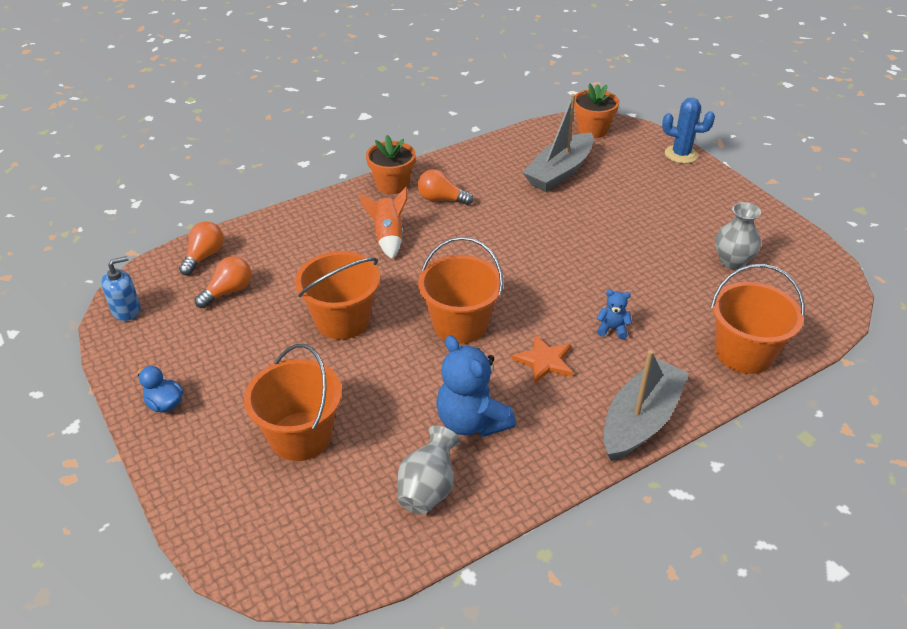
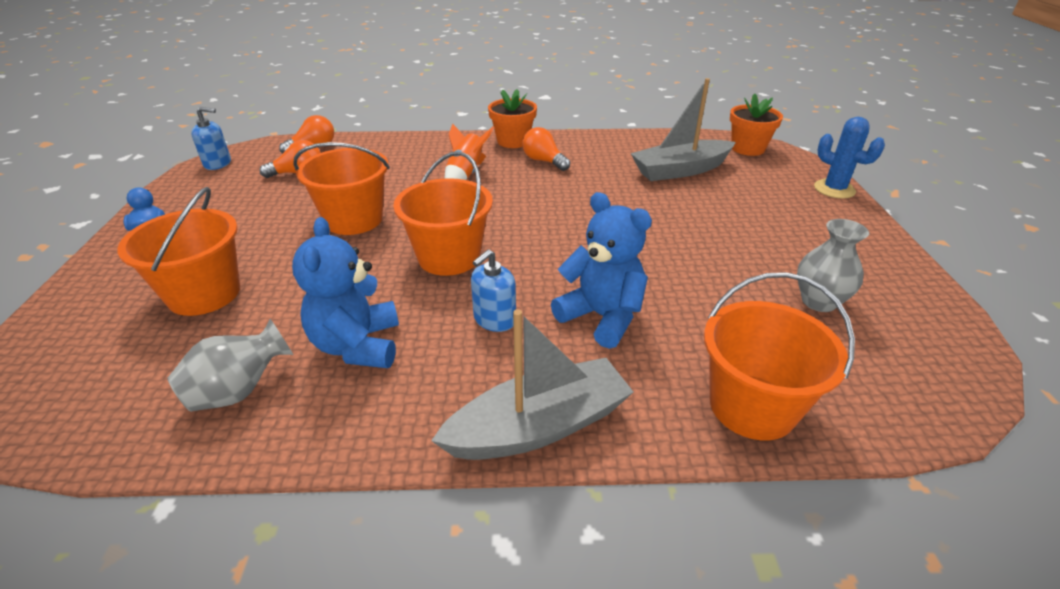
camera: 30 degrees right, 5 degrees down
(544, 361) = (494, 319): orange star -> blue soap dispenser
(612, 329) = (602, 317): blue teddy bear -> blue teddy bear, size x2.11

